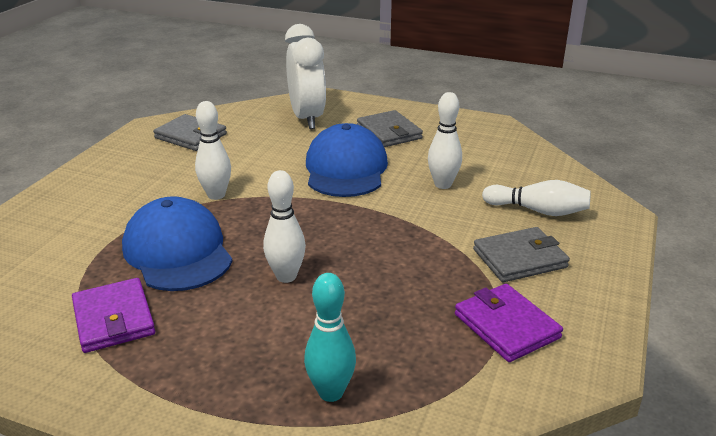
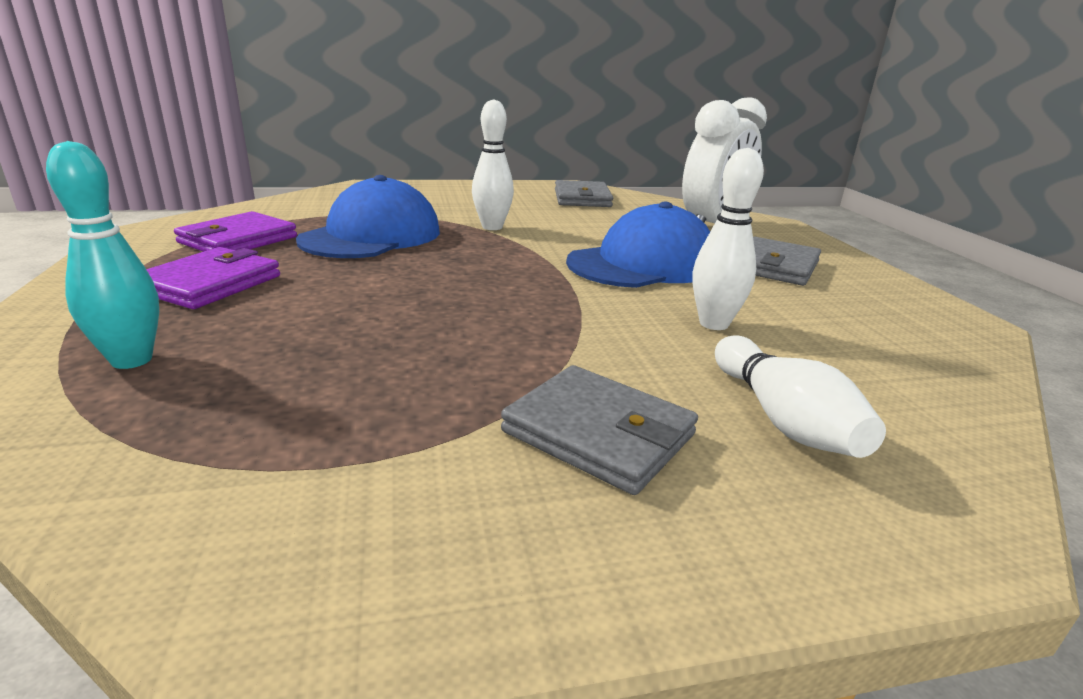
camera: 55 degrees right, 5 degrees down
(286, 276) = (371, 285): white bowling pin -> none
(506, 326) = (369, 465): purple wallet -> purple wallet (209, 284)

